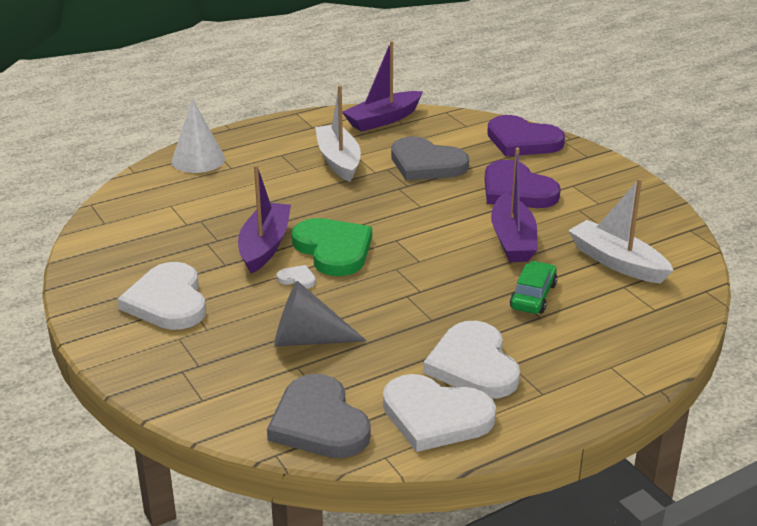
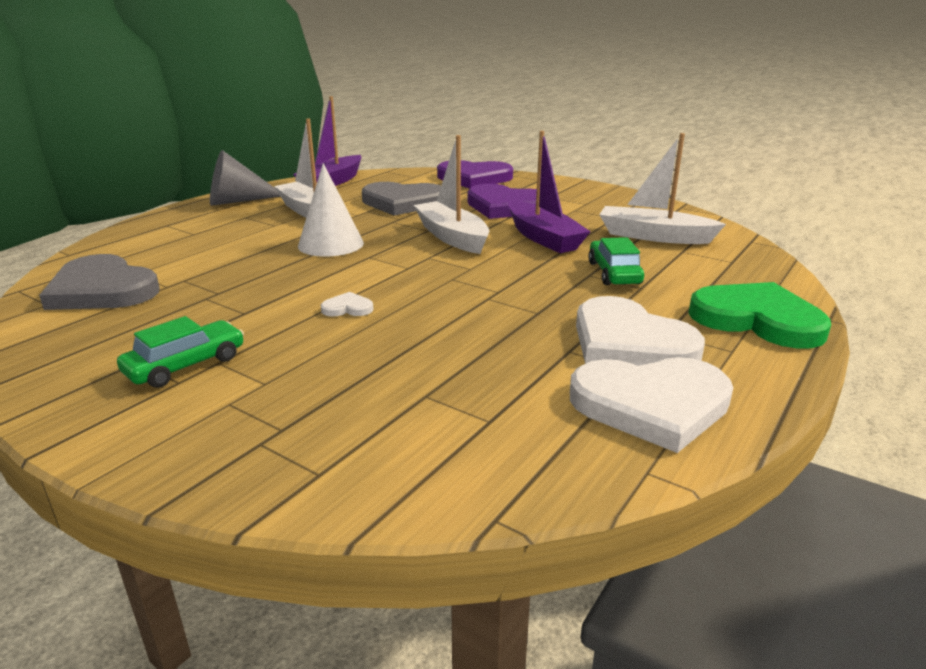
camera: 25 degrees left, 5 degrees down
(168, 301) = (186, 365): white heart -> green car
(198, 160) = (148, 233): white cone -> white cone (331, 244)
(264, 246) = (282, 287): purple boat -> none
(308, 339) = (413, 363): grey cone -> grey cone (238, 201)
(319, 423) = (516, 455): grey heart -> grey heart (102, 290)
(333, 249) = (368, 276): green heart -> green heart (757, 320)
(434, 220) = (452, 237): none -> white boat

